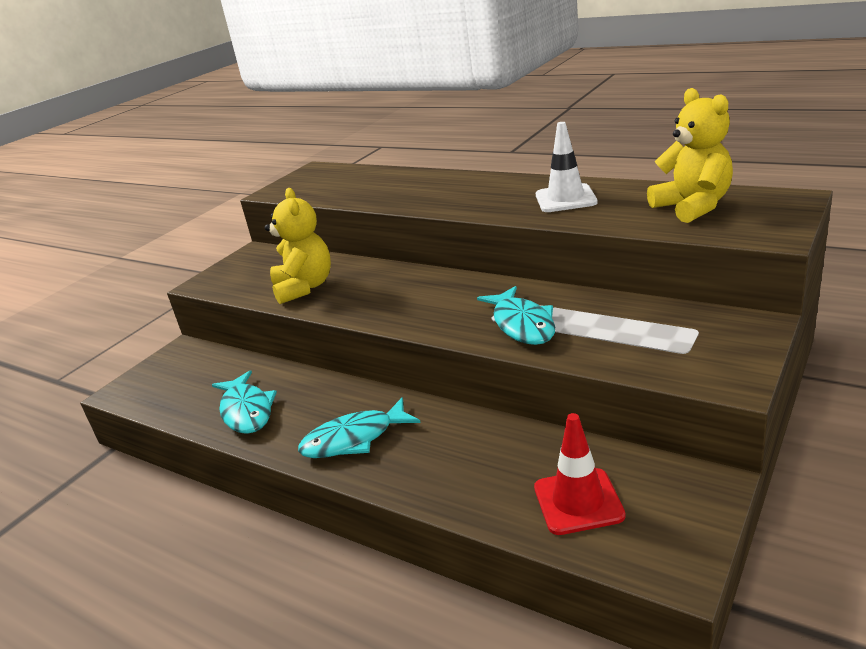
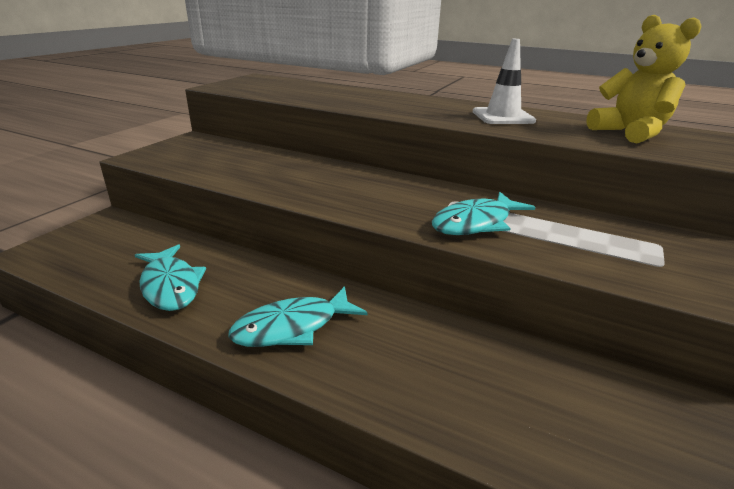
camera: 10 degrees left, 0 degrees up
(304, 287) = (243, 170): yellow teddy bear -> none
(522, 324) = (476, 223): turquoise fish -> turquoise fish turned 75 degrees clockwise
(578, 501) = (570, 426): red traffic cone -> none

